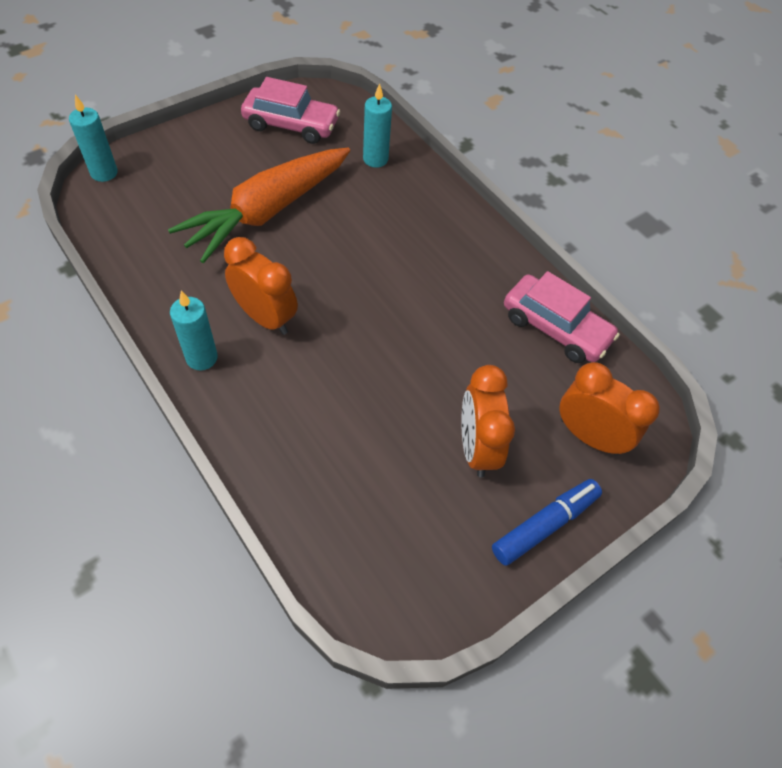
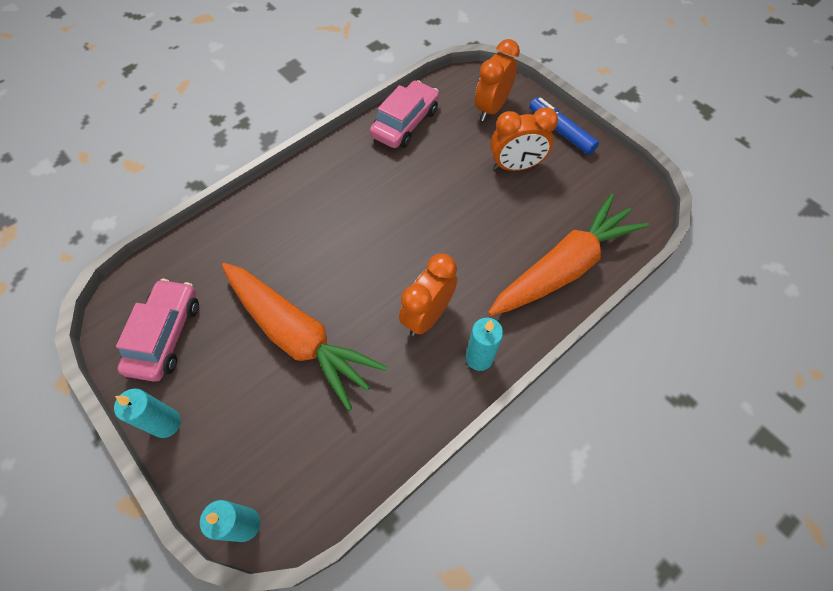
camera: 90 degrees left, 5 degrees up
(301, 472) = (563, 267): none -> orange carrot
(375, 159) = (221, 252): turquoise candle -> turquoise candle (166, 423)

